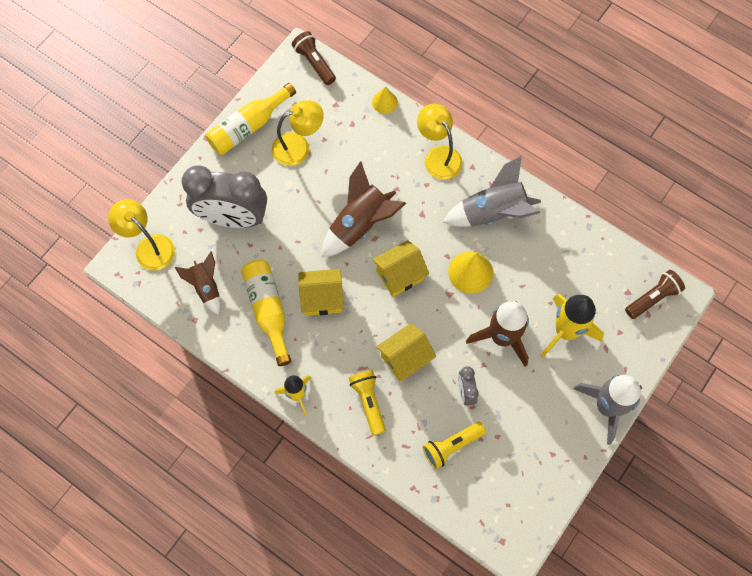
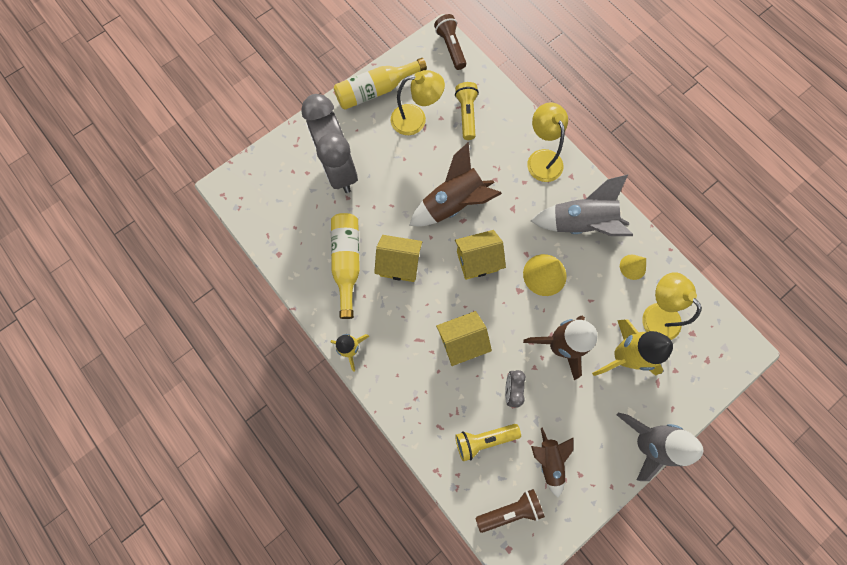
camera: 15 degrees right, 5 degrees up
(149, 247) = (257, 177): yellow lamp -> yellow lamp (655, 314)
(206, 287) = (297, 226): brown rocket -> brown rocket (548, 460)
(232, 218) = (339, 169): grey clock -> grey clock turned 45 degrees clockwise
(368, 402) = (416, 374): yellow flashlight -> yellow flashlight (466, 115)
(384, 102) = (505, 97): yellow cone -> yellow cone (632, 267)
(652, 298) = (716, 345): brown flashlight -> brown flashlight (510, 510)

